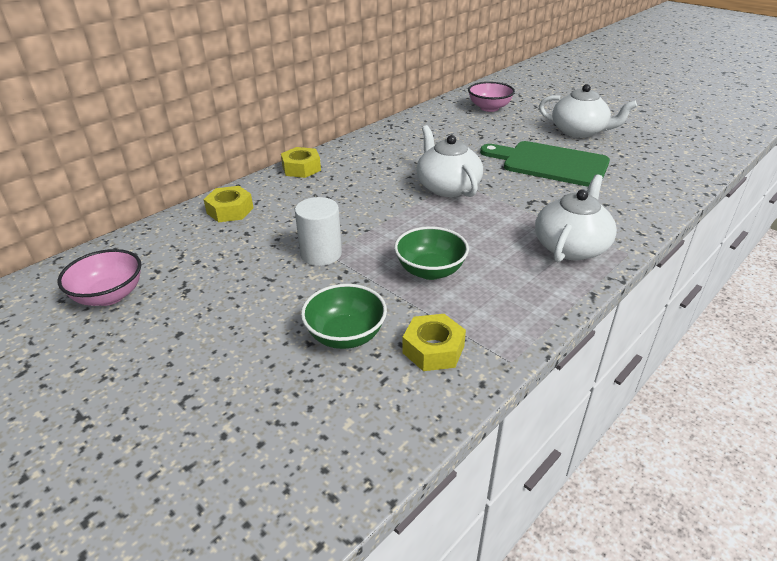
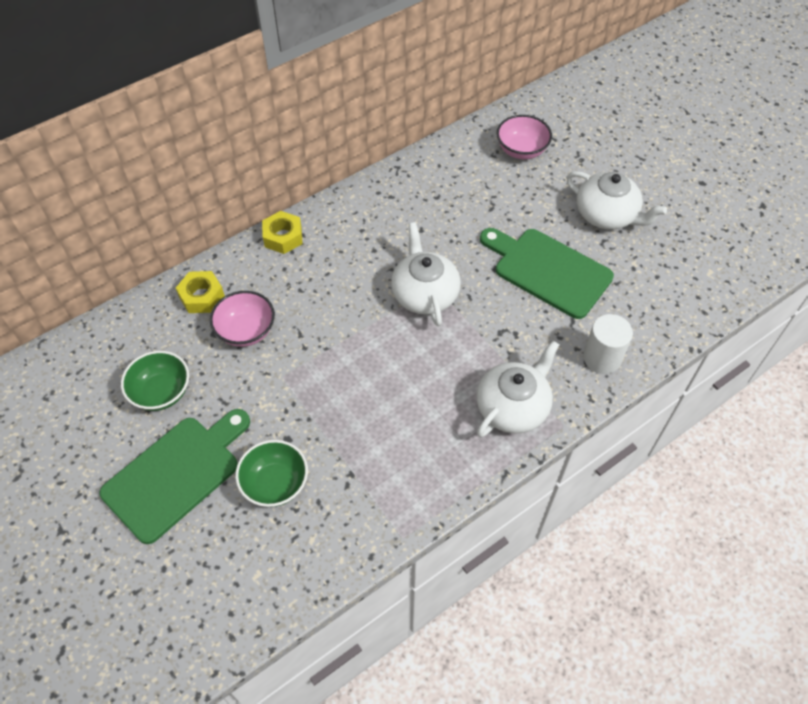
camera: 10 degrees right, 20 degrees up
(109, 296) = (85, 400): pink bowl -> pink bowl (246, 331)
(226, 343) = (176, 474): none -> green cutting board
(321, 254) = (276, 376): white cylinder -> white cylinder (602, 358)
(430, 270) = (369, 416): green bowl -> green bowl (161, 392)
(433, 349) = (343, 513): yellow nut -> none

